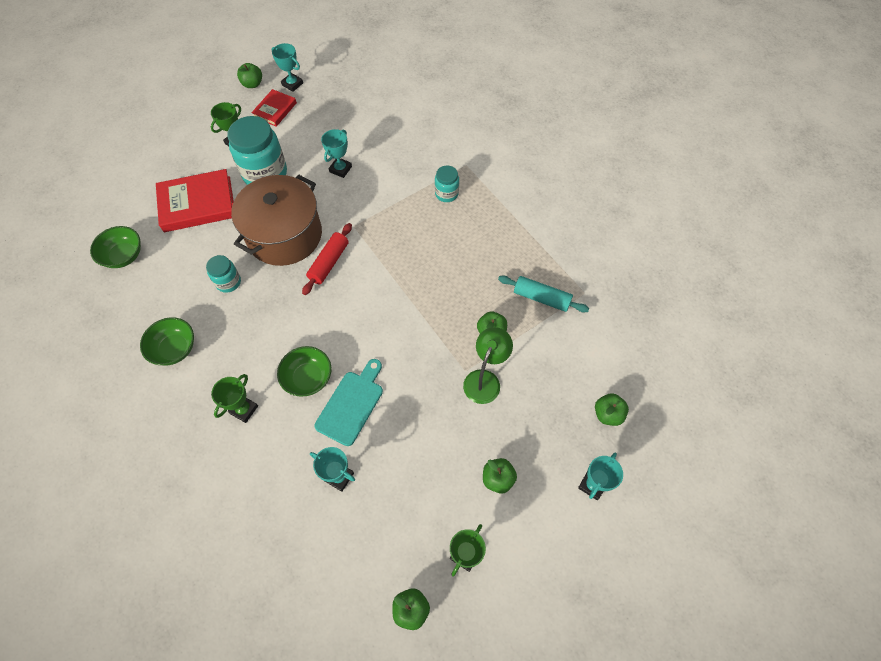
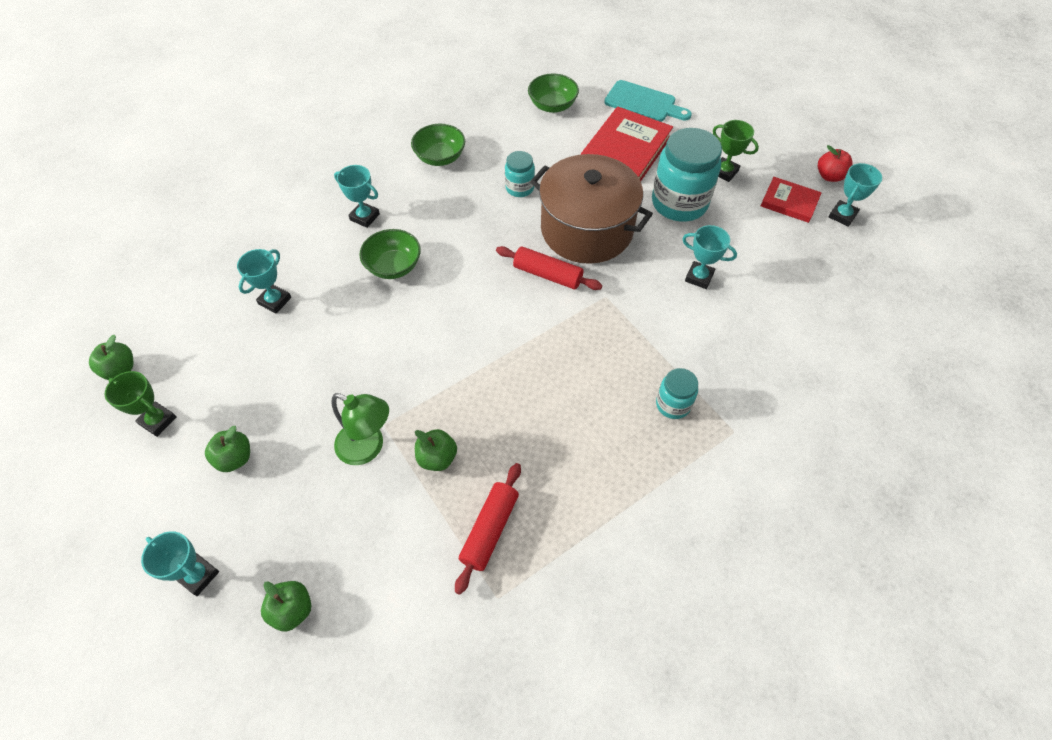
camera: 90 degrees right, 5 degrees down
(197, 204) = (625, 150): red book -> red book turned 45 degrees clockwise
(244, 409) = (364, 217): green trophy -> turquoise trophy
(252, 84) = (829, 176): green apple -> red apple
(352, 404) = (356, 307): turquoise cutting board -> turquoise cutting board (643, 103)
(541, 298) = (489, 530): turquoise rolling pin -> red rolling pin

